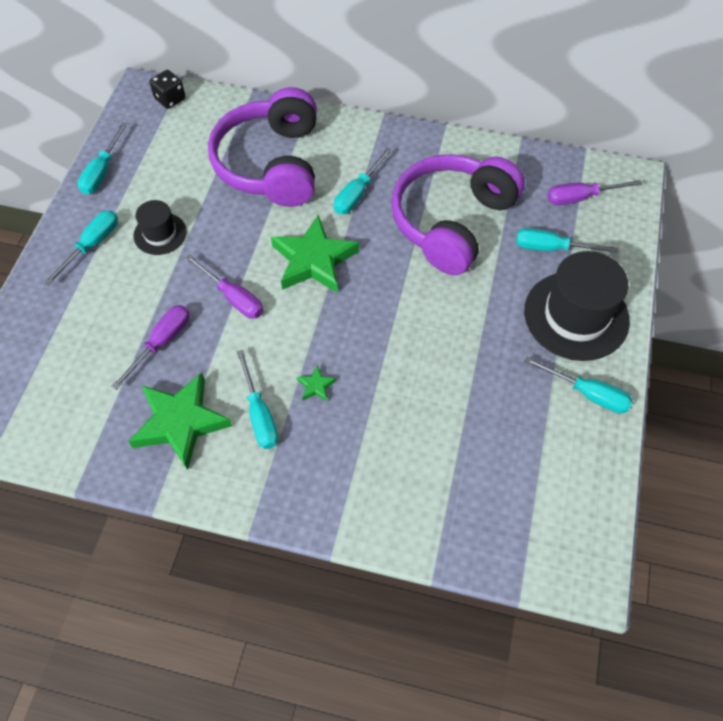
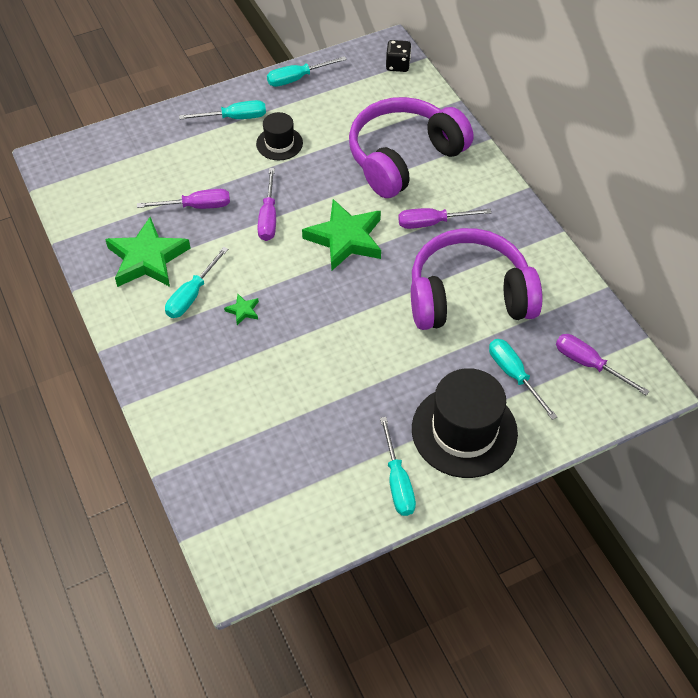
camera: 50 degrees right, 5 degrees down
(357, 193) = (432, 223): turquoise screwdriver -> purple screwdriver

